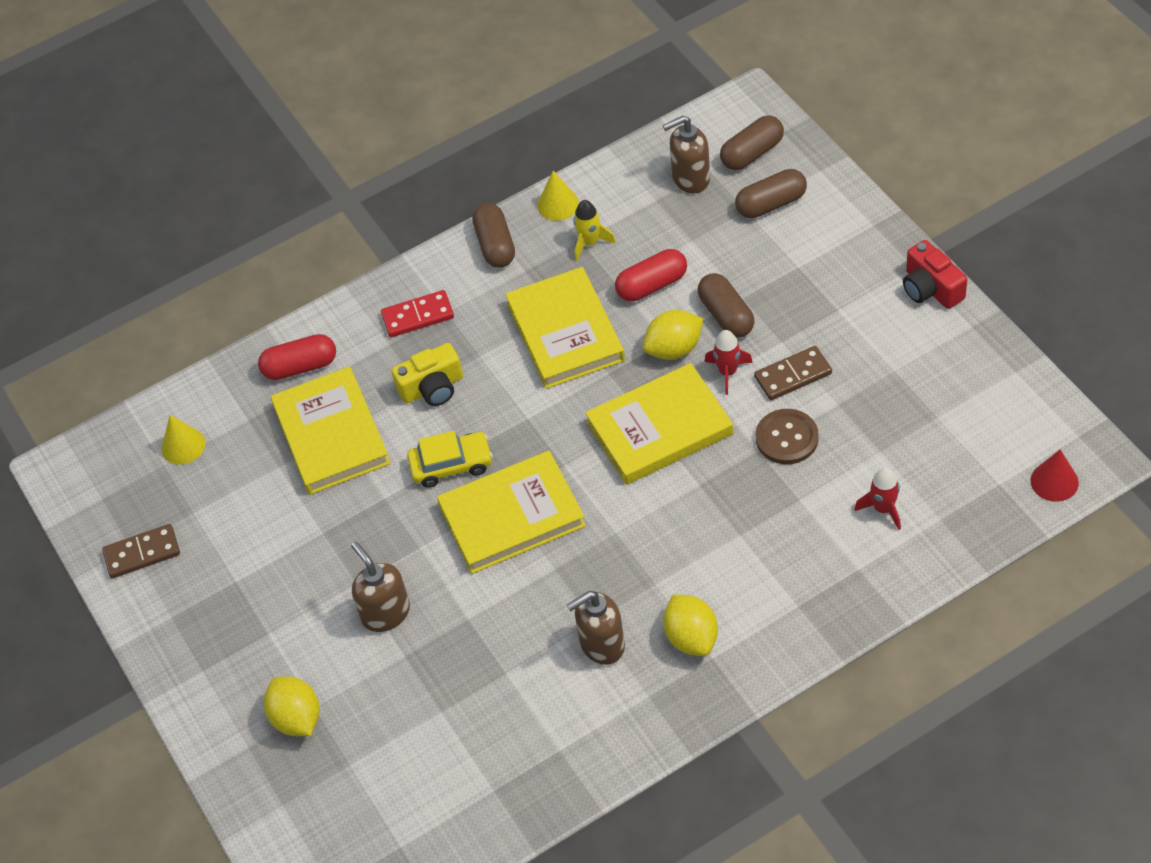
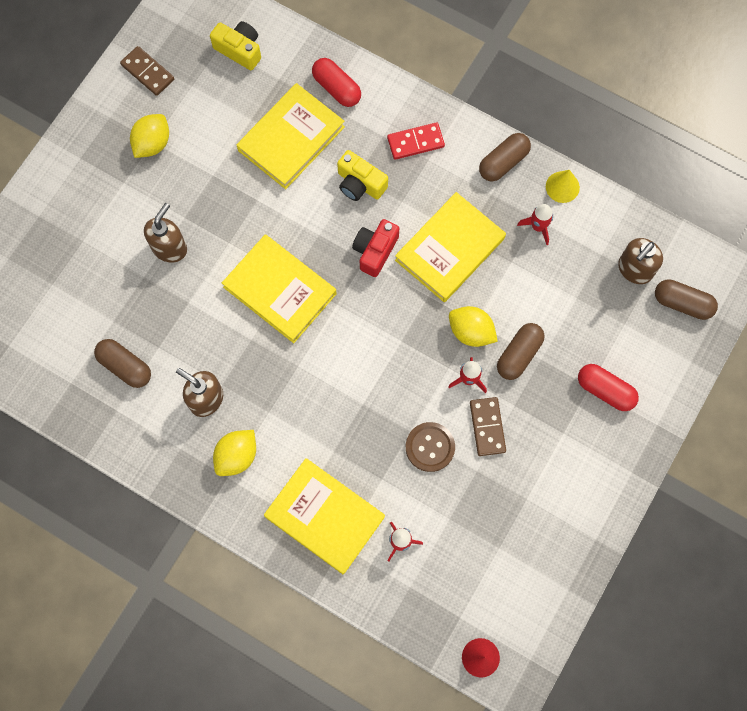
camera: 55 degrees right, 20 degrees up
(183, 446) = (239, 50): yellow cone -> yellow camera
(297, 718) = (70, 234): yellow lemon -> yellow lemon (152, 143)
(418, 316) = (415, 142): red domino -> red domino turned 60 degrees counterclockwise
(451, 465) = (303, 229): yellow car -> none
(589, 243) = (538, 227): yellow rocket -> red rocket
(652, 285) = (520, 289): red capsule -> red capsule (605, 390)
(659, 428) = (397, 354): yellow book -> yellow book (324, 516)
(690, 178) = (634, 269): brown soap dispenser -> brown soap dispenser turned 90 degrees counterclockwise
(771, 204) = (639, 340): brown capsule -> brown capsule (125, 366)
(793, 375) = (487, 427): brown domino -> brown domino turned 45 degrees clockwise
(931, 288) = (616, 494): red camera -> red camera (375, 251)

